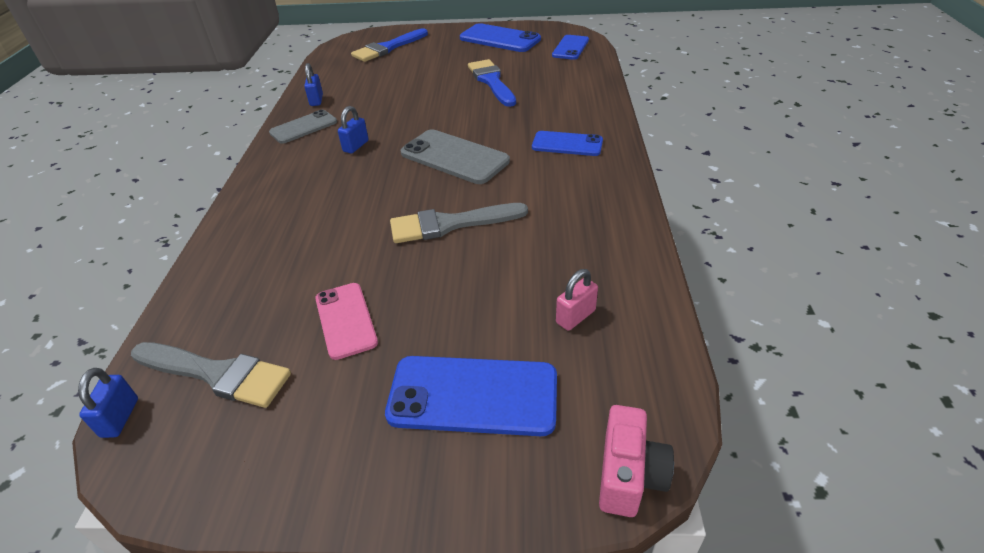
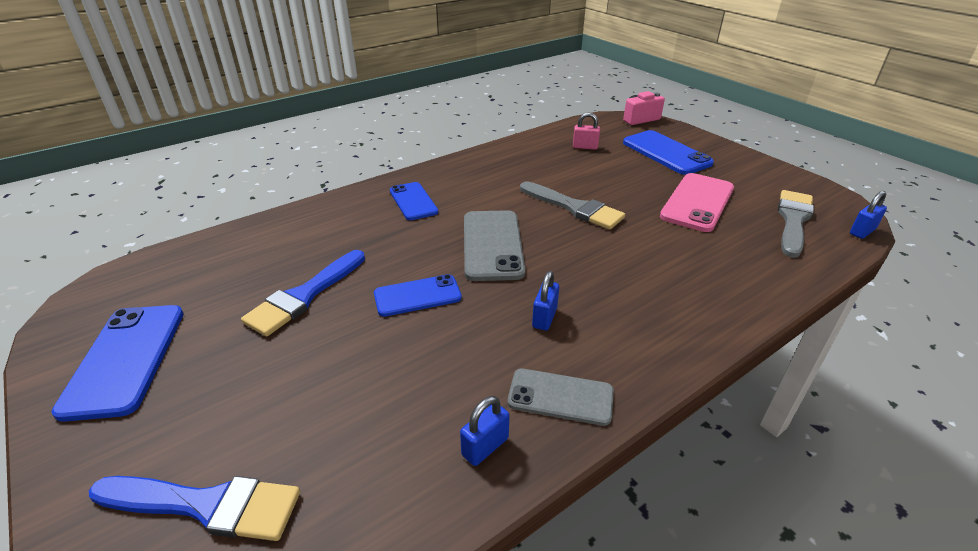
camera: 130 degrees left, 5 degrees down
(217, 374) = (793, 220): grey brush -> grey brush turned 45 degrees clockwise
(345, 320) = (697, 202): pink phone -> pink phone, size x1.54
(356, 146) = (544, 318): blue padlock -> blue padlock turned 60 degrees counterclockwise
(570, 48) = (156, 276): blue phone -> blue phone (417, 296)

